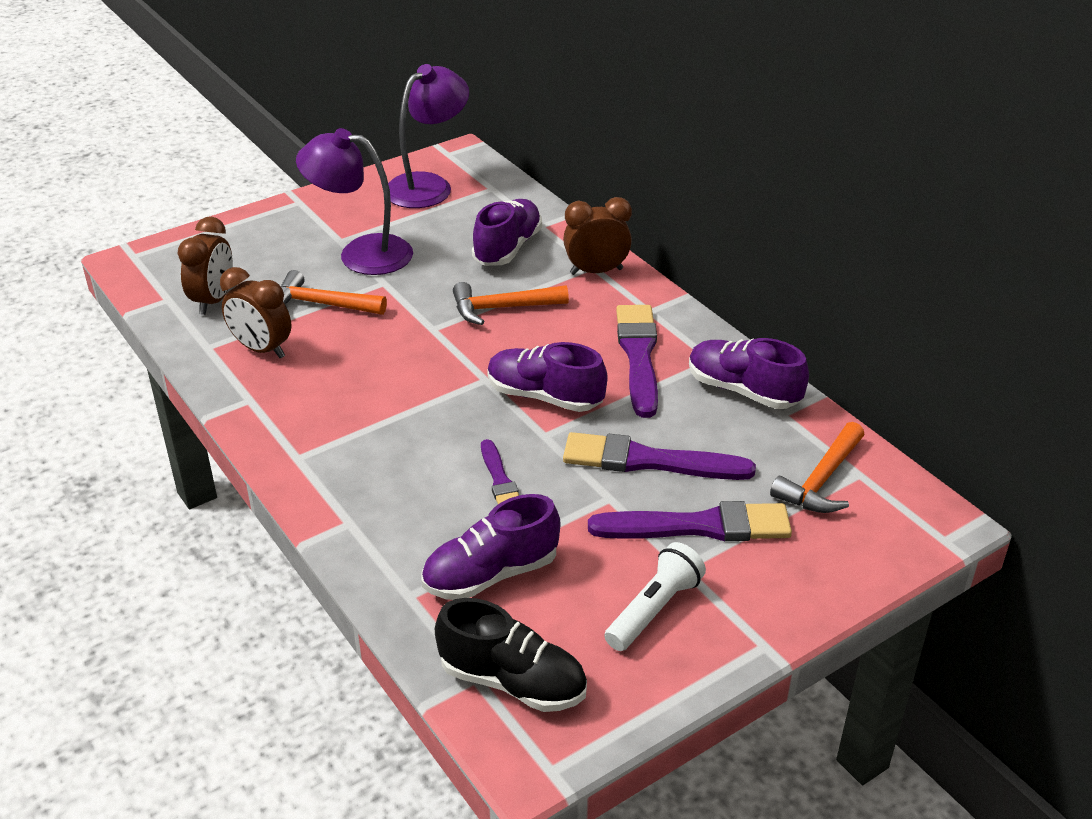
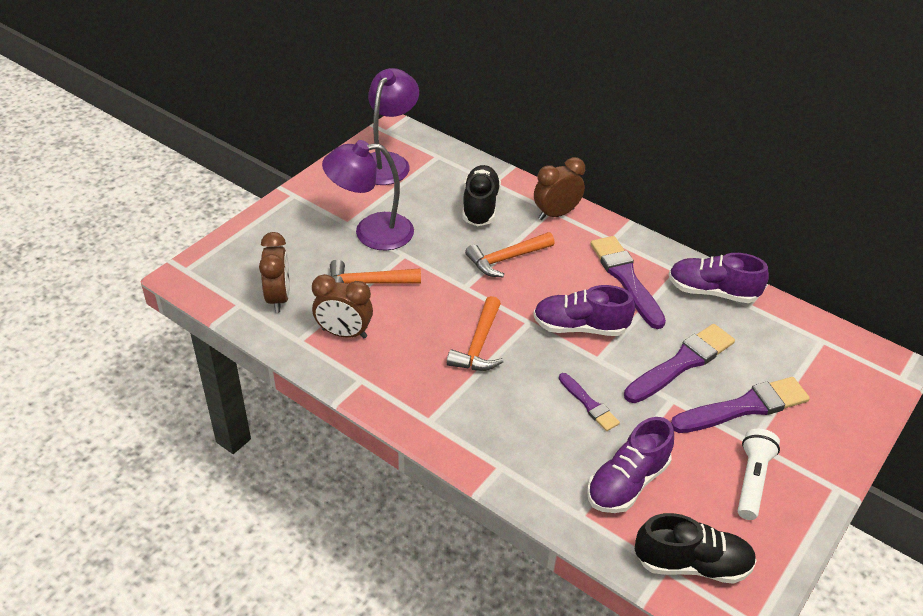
camera: 20 degrees left, 5 degrees up
(507, 248) = (480, 206): purple shoe -> black shoe
(648, 461) = (681, 363): purple brush -> purple brush turned 150 degrees clockwise
(821, 481) = (802, 352): orange hammer -> orange hammer (479, 345)

